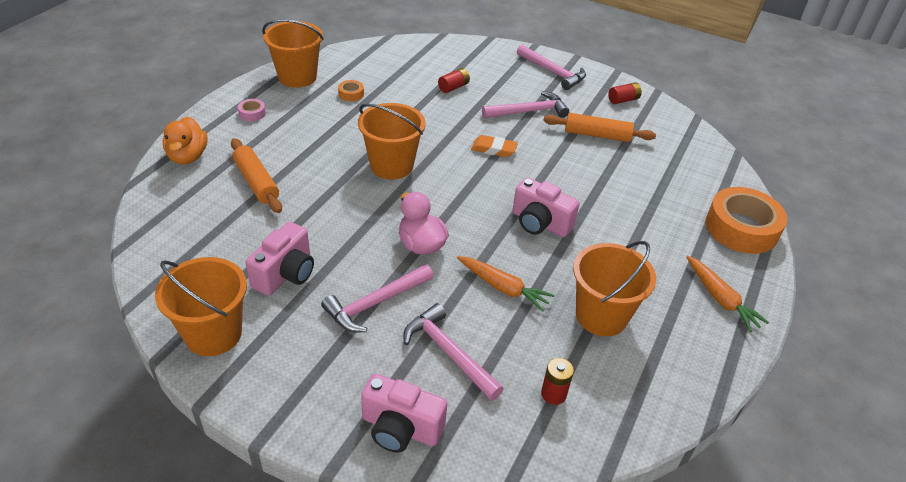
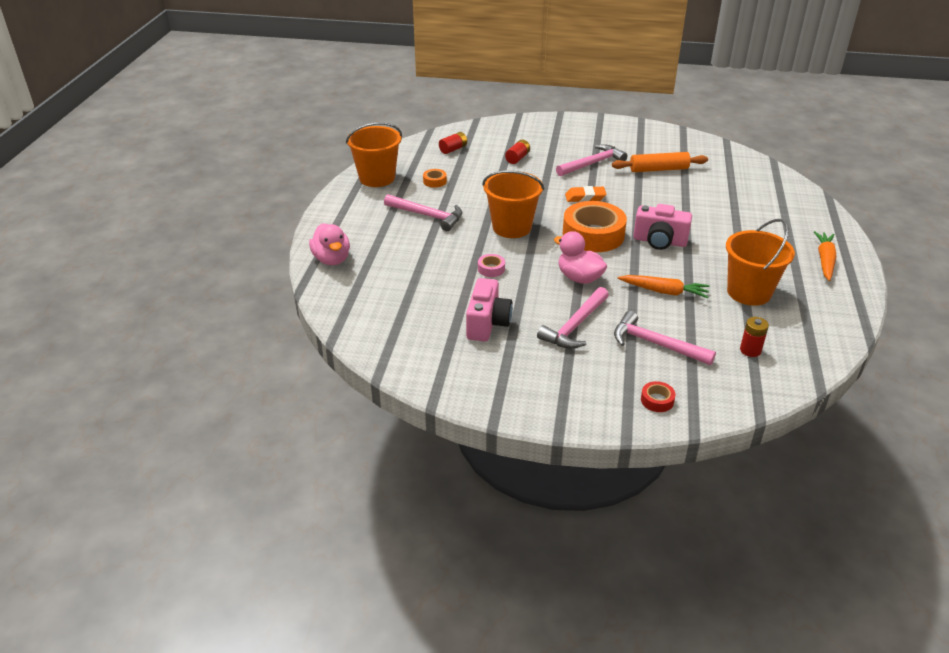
camera: 15 degrees left, 5 degrees down
(188, 156) = (332, 259): orange duck -> pink duck
(213, 334) = (463, 378): orange bucket -> none
(252, 113) = (360, 214): pink tape -> pink tape (491, 269)
(256, 182) = (408, 265): orange rolling pin -> none
(400, 428) = (657, 400): pink camera -> red tape
(553, 72) = (590, 130): pink hammer -> pink hammer (427, 216)
(623, 100) = (661, 139): red battery -> red battery (453, 149)
(720, 299) = (825, 260): orange carrot -> orange carrot turned 120 degrees counterclockwise
(741, 228) = (809, 210): orange tape -> orange tape (593, 235)

